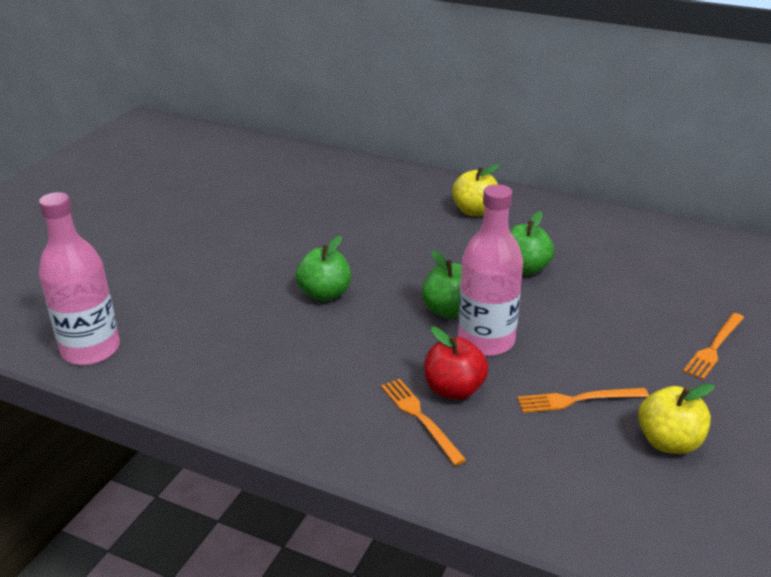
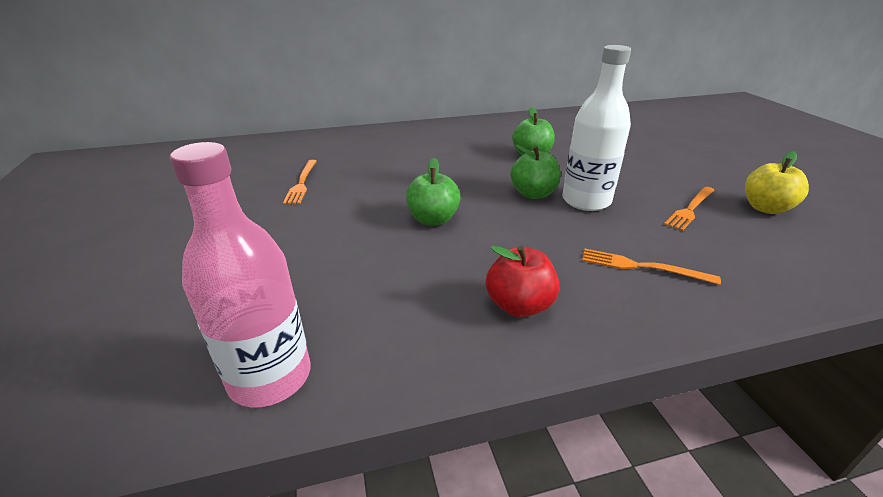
camera: 40 degrees left, 0 degrees up
(454, 390) = (625, 238): red apple -> red apple (519, 306)
(474, 211) = (448, 137): yellow apple -> none
(486, 341) = (586, 201): pink bottle -> white bottle
(714, 347) = (686, 156): orange fork -> orange fork (302, 183)

